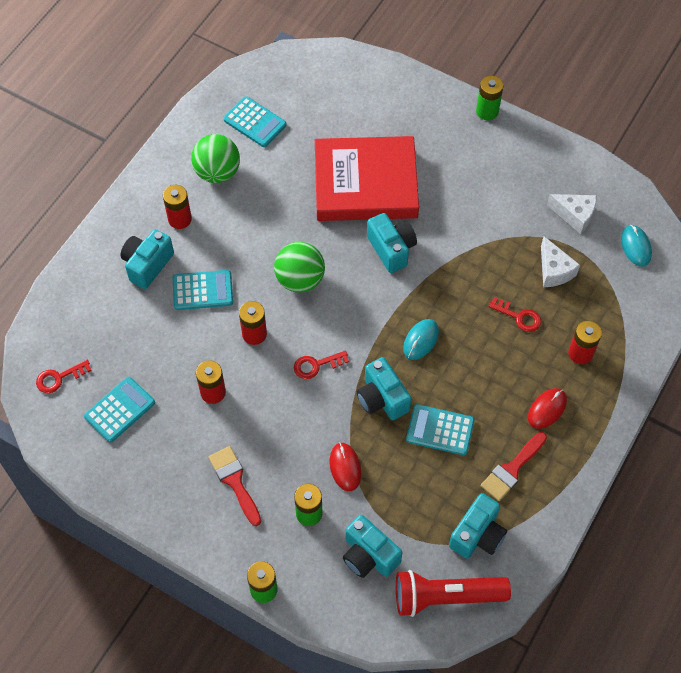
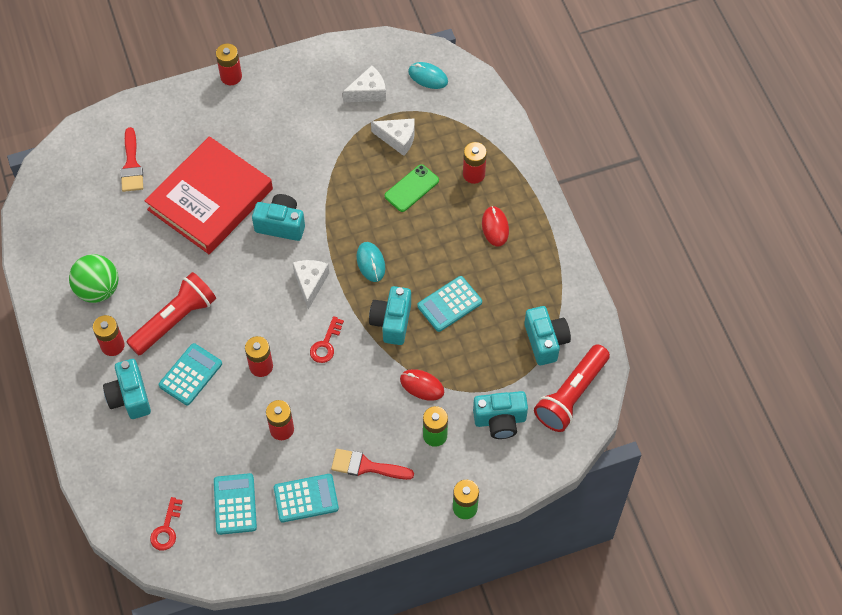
camera: 50 degrees left, 0 degrees up
(239, 243) = (175, 320): none -> red flashlight
(255, 122) = (80, 231): turquoise calculator -> turquoise calculator (306, 498)
(300, 279) = (246, 302): green ball -> none
(360, 311) = (310, 283): none -> white cheese
(382, 398) = (392, 322): turquoise camera -> turquoise camera turned 90 degrees clockwise
(487, 111) = (231, 76): green battery -> red battery
(512, 469) = (518, 283): red brush -> red brush (131, 165)
(519, 317) = (411, 188): red key -> green phone

